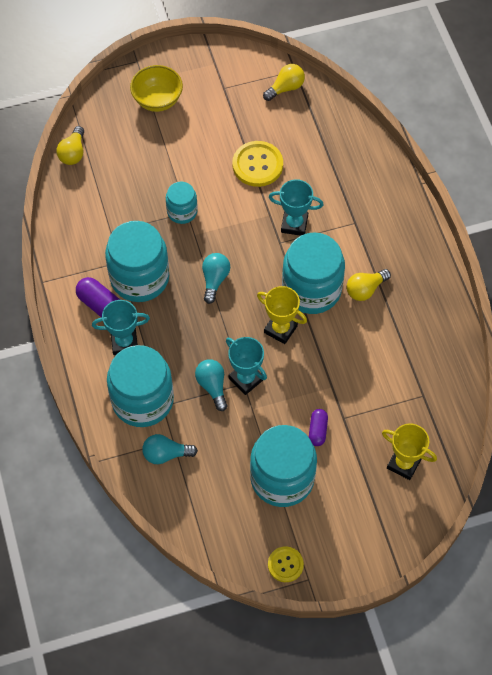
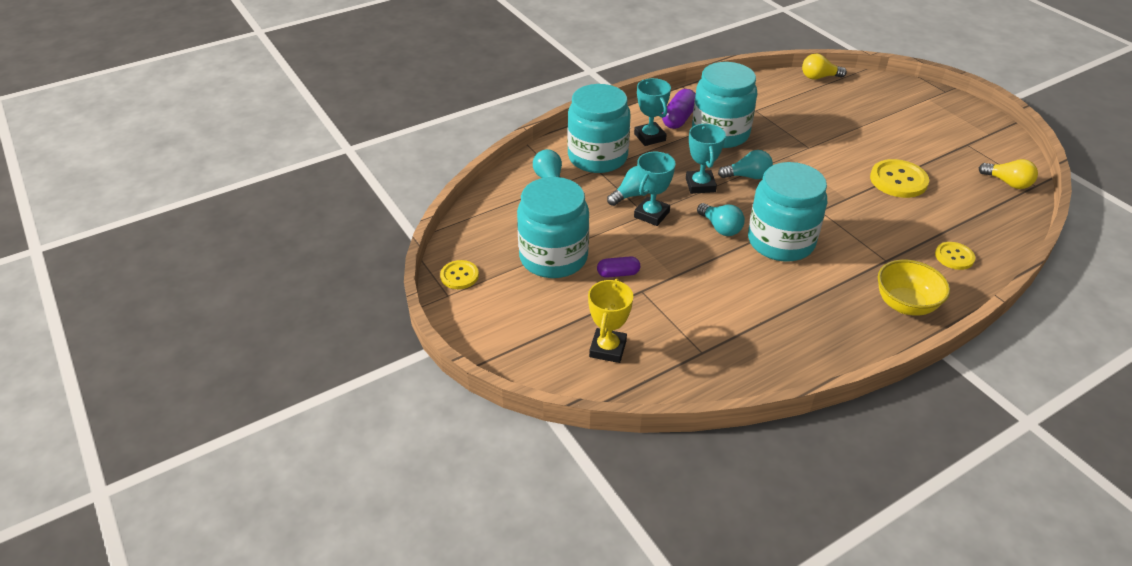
camera: 75 degrees right, 20 degrees down
(157, 100) = (914, 109): yellow bowl -> yellow bowl (905, 305)
(182, 211) = (807, 144): turquoise jar -> none
(280, 329) = (720, 228): yellow trophy -> turquoise light bulb
(294, 224) = (849, 216): turquoise trophy -> turquoise trophy (700, 185)
(364, 174) = (954, 257): none -> yellow button
(365, 289) = (808, 282): yellow light bulb -> none

